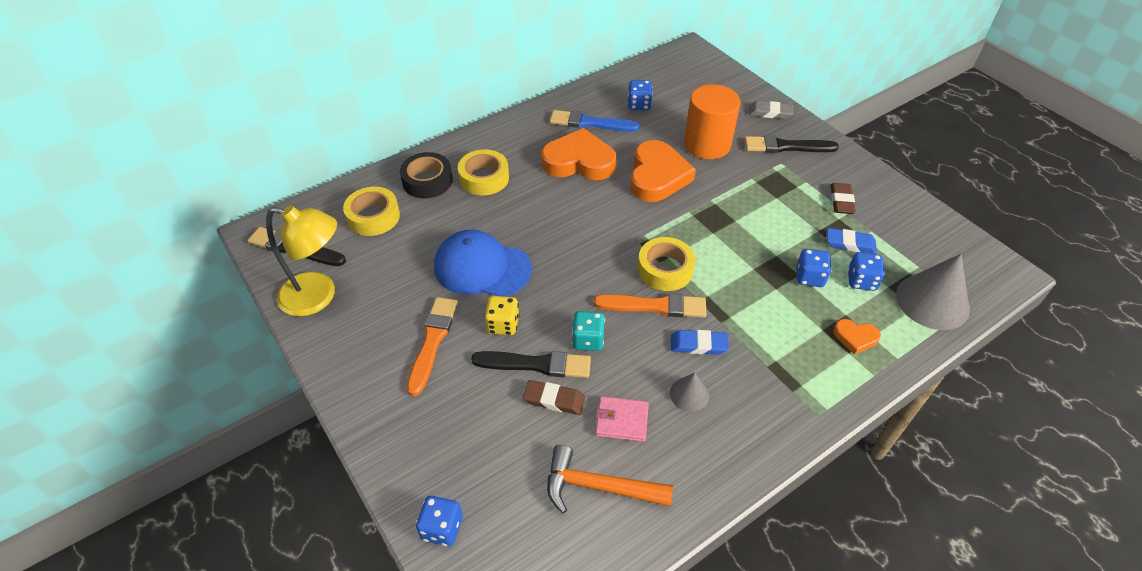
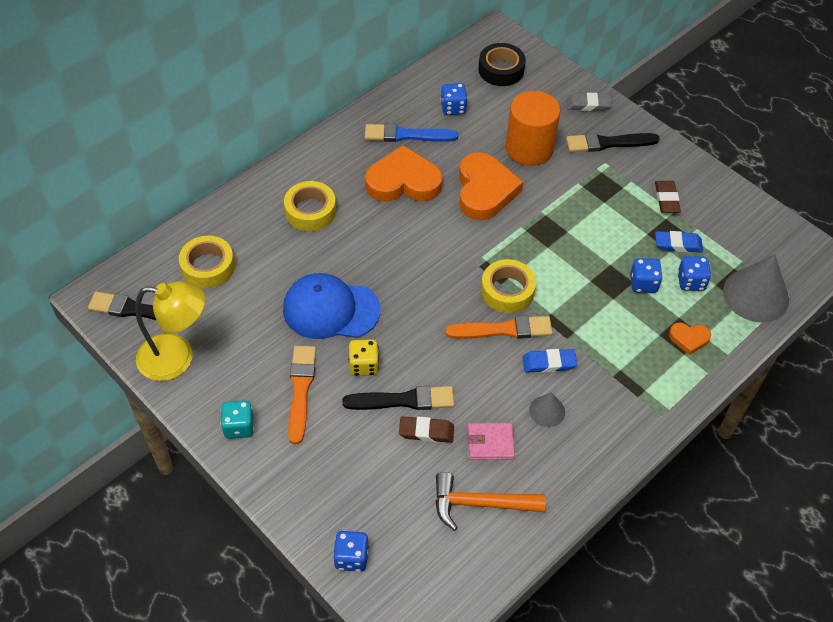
camera: 10 degrees left, 5 degrees up
(427, 181) = (253, 220): black tape -> black tape (501, 70)
(588, 340) = (446, 371): turquoise dice -> turquoise dice (239, 427)

